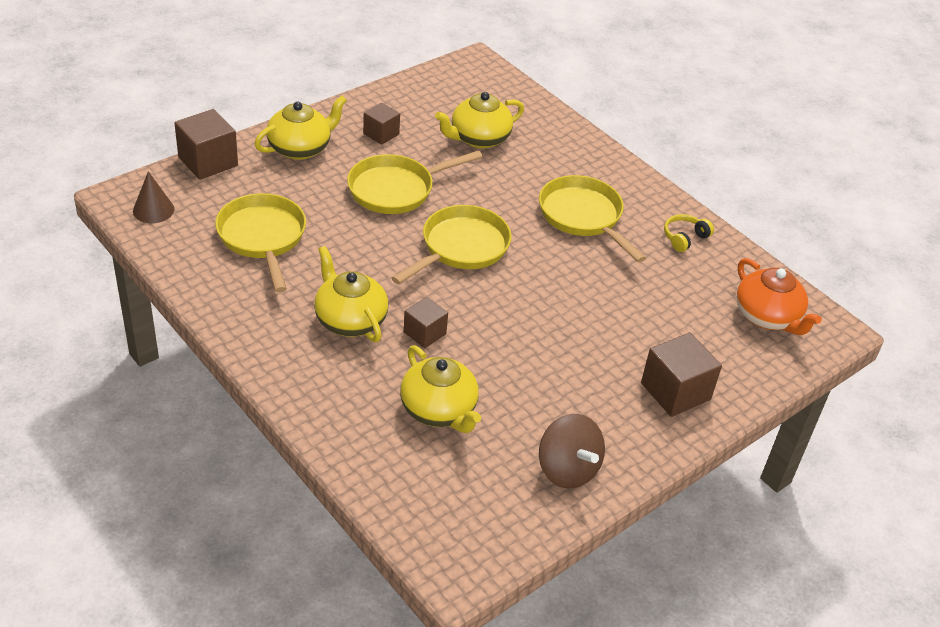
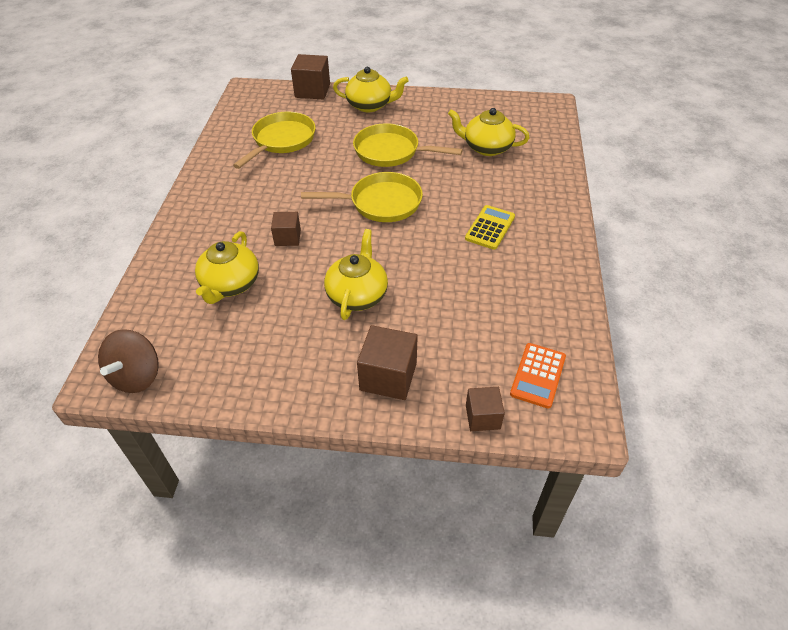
camera: 50 degrees right, 5 degrees up
(153, 210) = (252, 101): brown cone -> none
(350, 320) = (260, 206): yellow teapot -> yellow teapot (357, 295)
(381, 134) = (427, 118): brown cube -> brown cube (482, 417)
(567, 469) = (245, 372): brown spinning top -> brown spinning top (137, 376)
(583, 217) = (490, 228): yellow pan -> yellow calculator
(684, 238) = (548, 282): yellow headphones -> none
(767, 317) = (538, 375): orange teapot -> orange calculator

